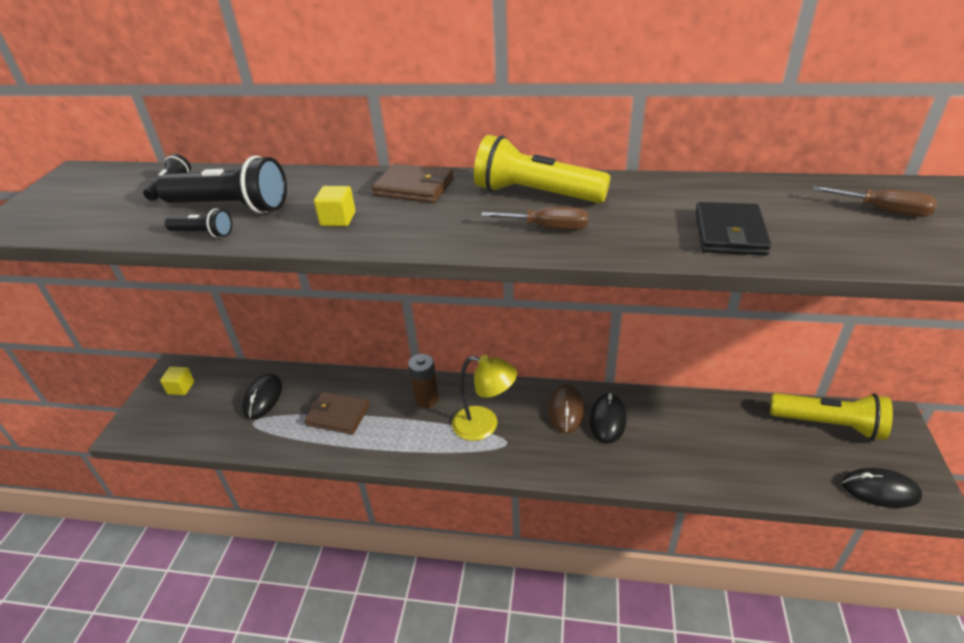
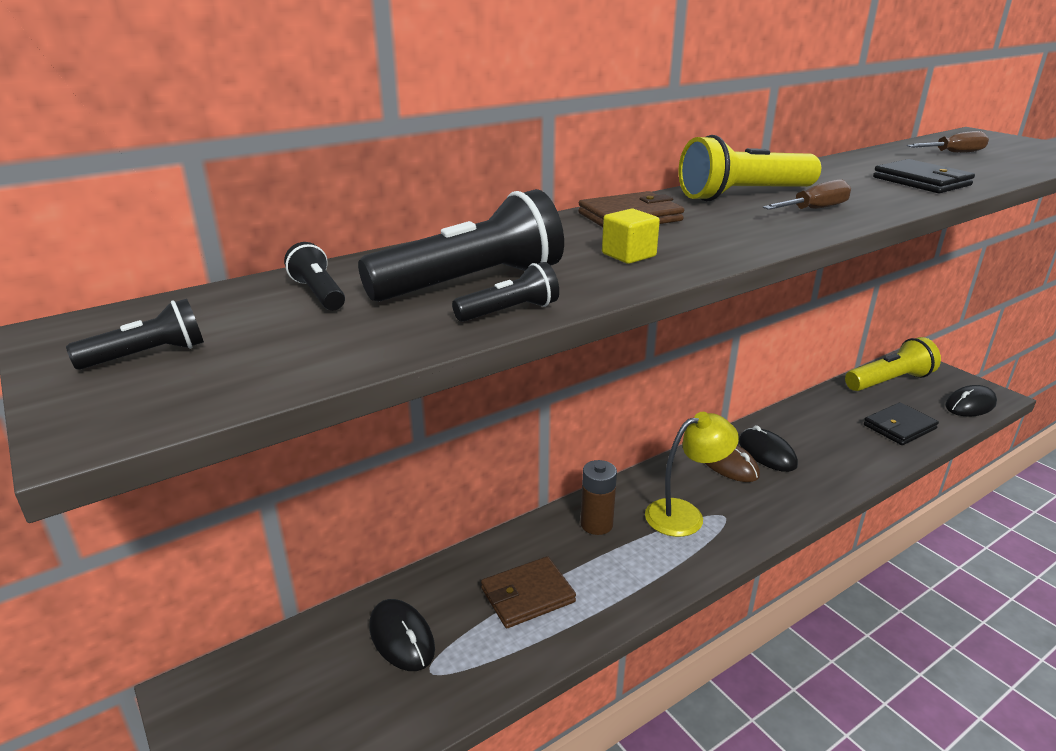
camera: 45 degrees left, 10 degrees down
(66, 197) = (148, 355): none -> black flashlight
(181, 388) = (246, 705): yellow cube -> none
(761, 466) = (899, 427): none -> black wallet

